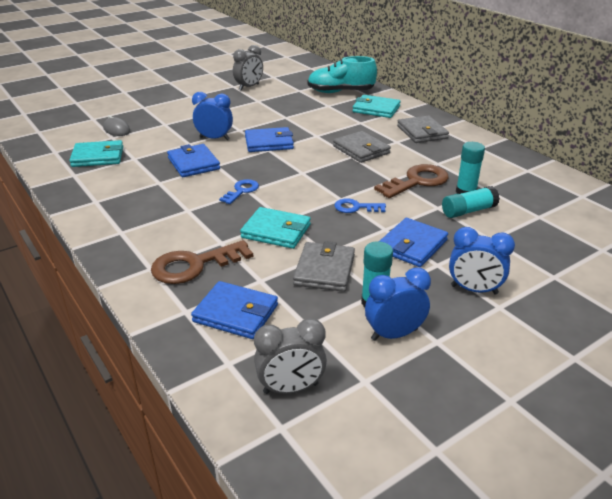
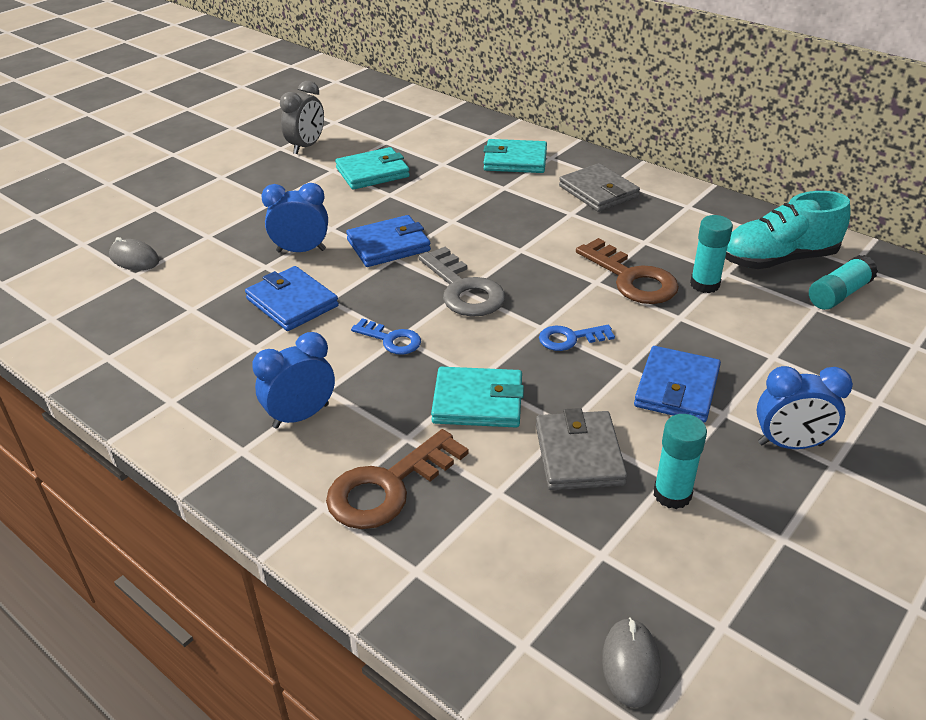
camera: 15 degrees left, 5 degrees up
(98, 157) = (130, 316): turquoise wallet -> turquoise wallet (372, 172)
(236, 313) = (491, 557): blue wallet -> none
(241, 191) = (391, 339): blue key -> blue key turned 105 degrees clockwise
(291, 388) = (630, 664): grey clock -> grey mouse
(302, 172) = (463, 289): none -> grey key
(340, 92) = (449, 137): turquoise shoe -> turquoise shoe (778, 260)
(361, 150) = (528, 236): grey wallet -> none
(394, 334) = (723, 540): blue clock -> blue clock (301, 416)
(417, 181) = (631, 278): brown key -> brown key turned 105 degrees clockwise
(468, 211) = (723, 316): turquoise glue stick -> turquoise glue stick (838, 294)

